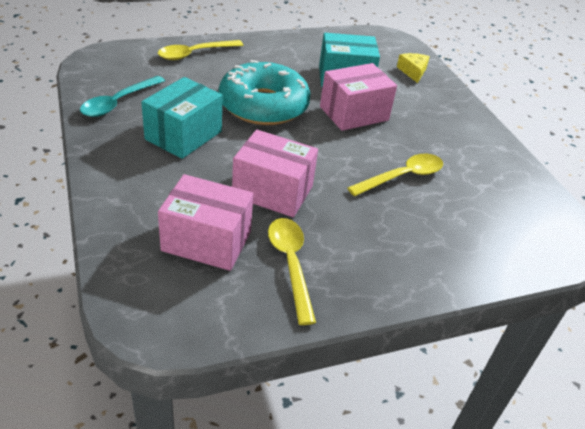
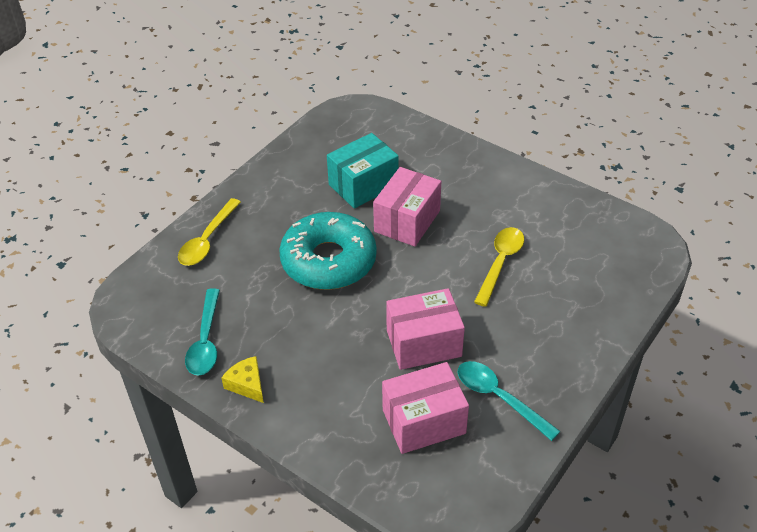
camera: 30 degrees left, 5 degrees up
(183, 135) = (299, 337): turquoise box -> none
(290, 264) = (499, 398): yellow spoon -> turquoise spoon
(413, 72) = (409, 141): yellow cheese -> yellow cheese (247, 384)

